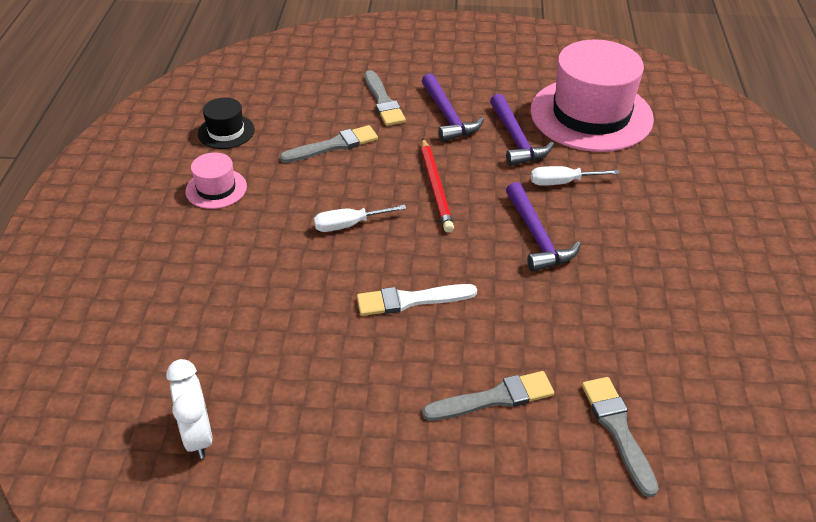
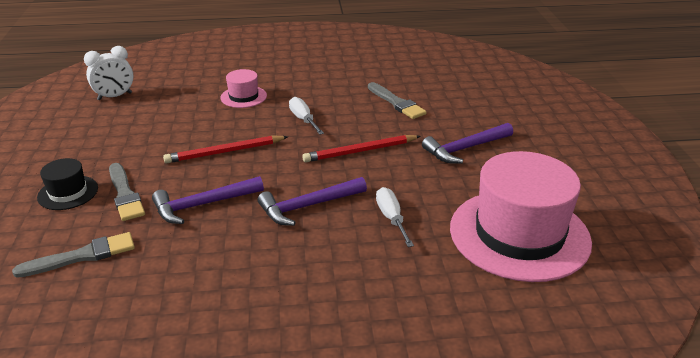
camera: 80 degrees right, 10 degrees down
(216, 189) = (330, 69): pink hat -> pink hat (243, 97)
(226, 132) = (394, 63): black hat -> black hat (68, 192)
(383, 101) = (468, 117): grey brush -> none
(410, 300) = (225, 152): white brush -> red pencil
(516, 139) = (449, 187): purple hammer -> purple hammer (203, 205)

